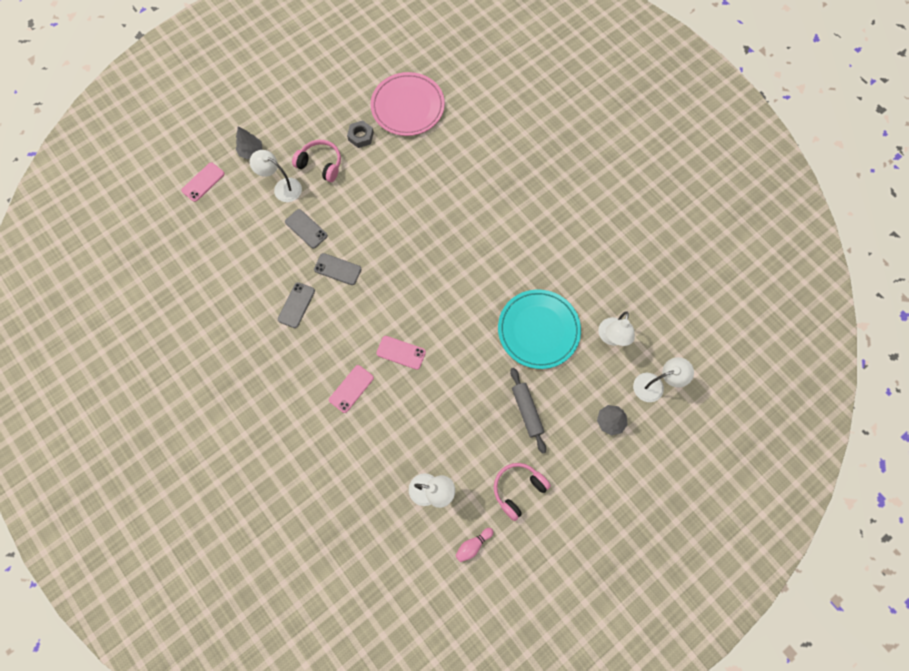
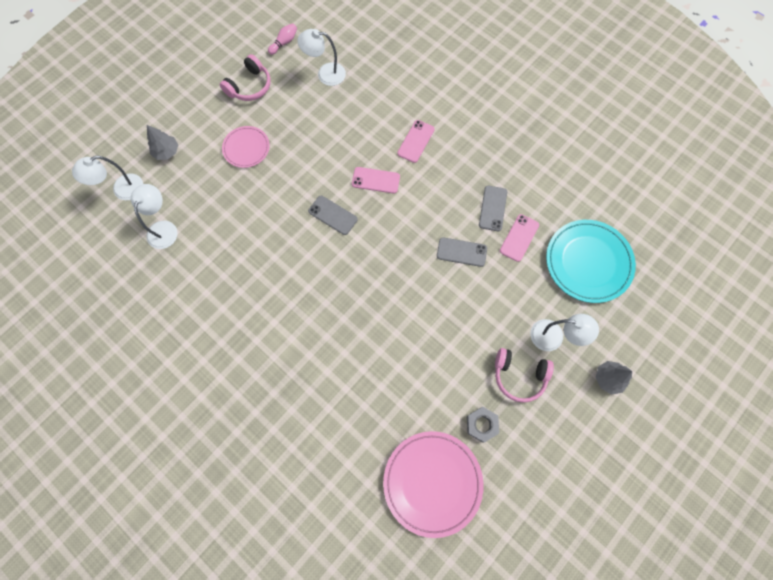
camera: 170 degrees right, 0 degrees up
(203, 182) = (647, 328): pink phone -> pink phone (519, 238)
(306, 229) = (510, 291): grey phone -> grey phone (333, 215)
(527, 411) = (246, 148): grey rolling pin -> pink plate
(538, 330) = (240, 224): turquoise plate -> turquoise plate (588, 262)

